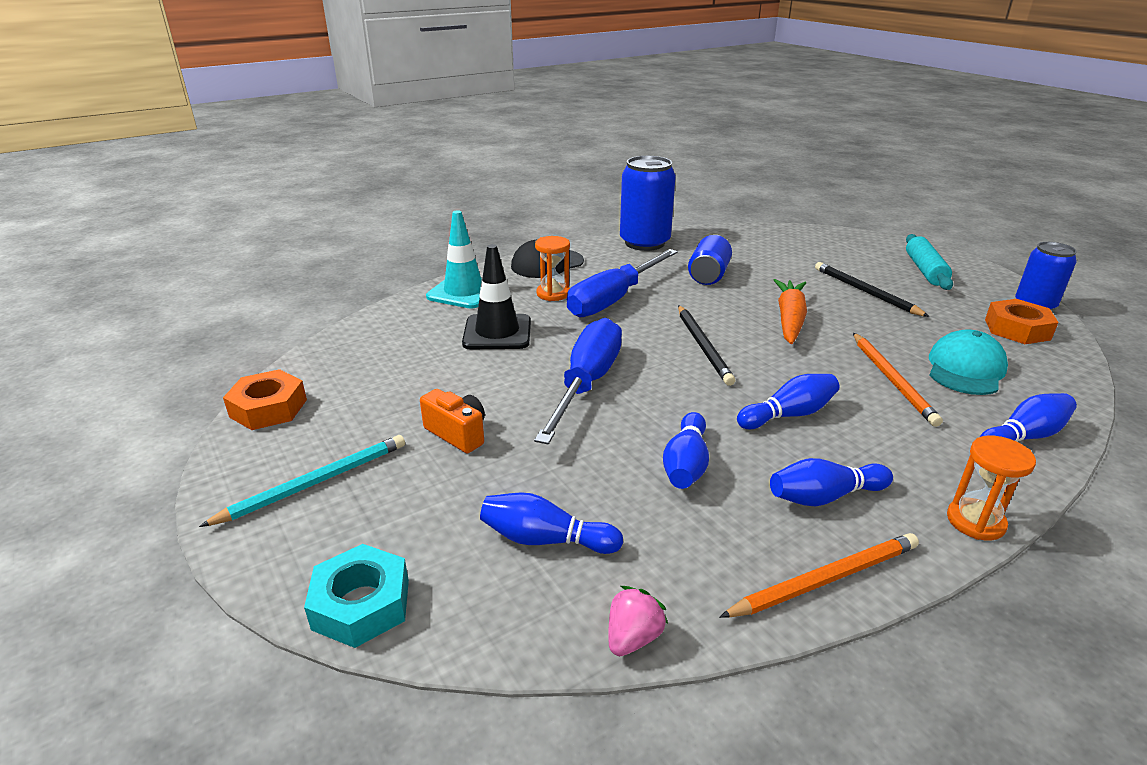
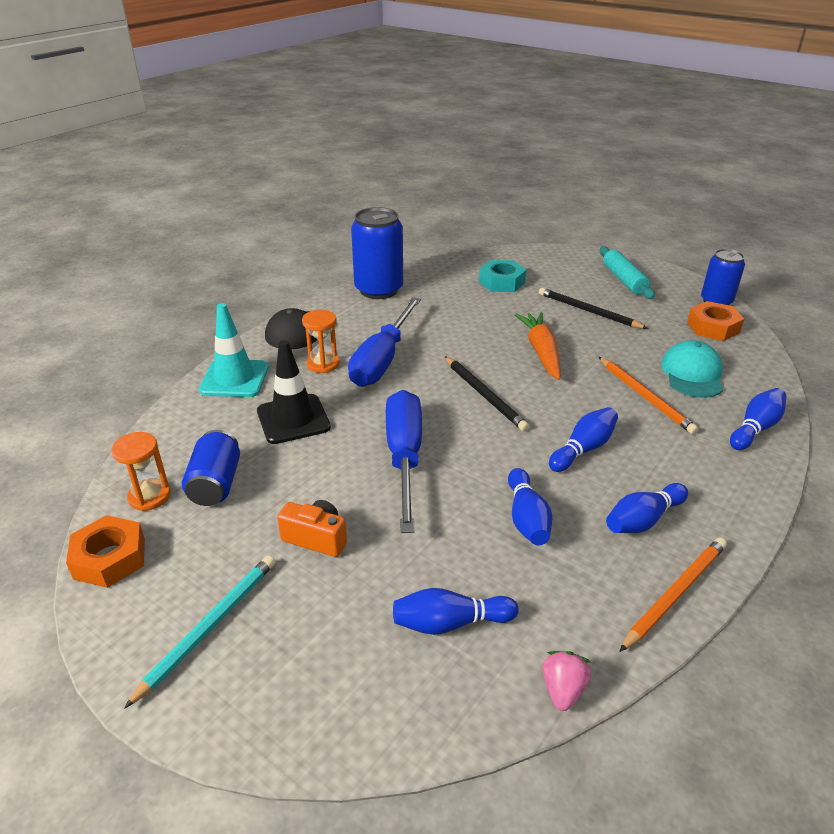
camera: 20 degrees left, 5 degrees up
(361, 604) = (326, 734): turquoise nut -> turquoise nut (501, 282)
(708, 275) = (453, 317): blue can -> blue can (216, 484)
(975, 521) = (753, 513): orange hourglass -> orange hourglass (149, 496)

